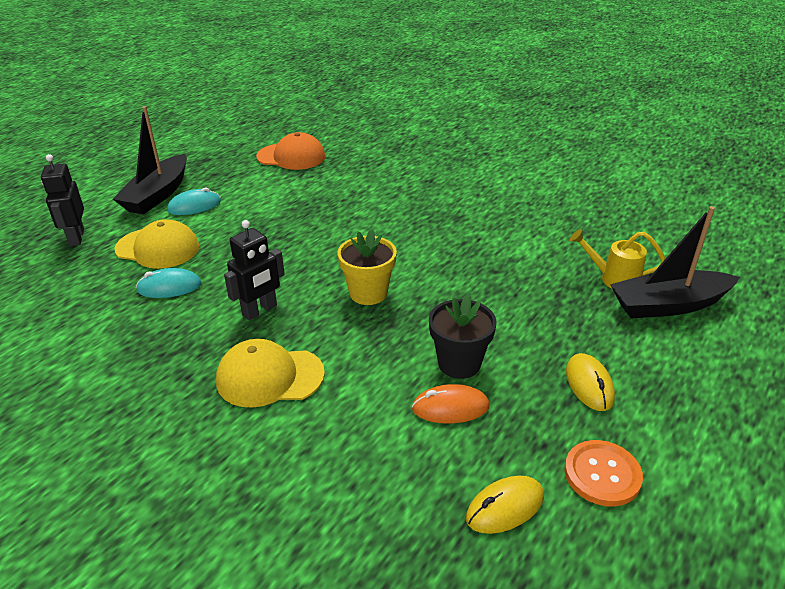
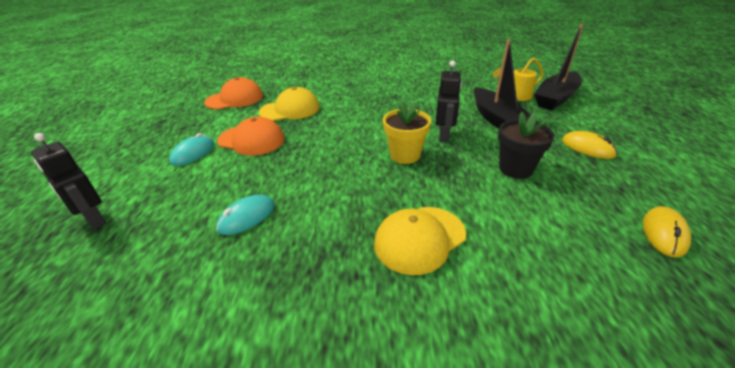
camera: 35 degrees left, 0 degrees up
(158, 195) = (146, 157): black boat -> black boat (498, 120)
(158, 248) = (196, 194): yellow cap -> yellow cap (290, 110)
(253, 212) = (251, 140): none -> orange cap
(260, 310) = (347, 199): black robot -> black robot (444, 136)
(450, 407) = (550, 195): orange mouse -> none
(602, 474) = (666, 188): orange button -> none

